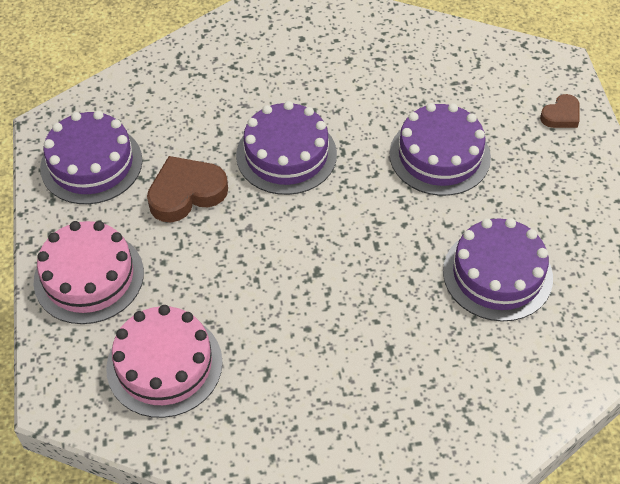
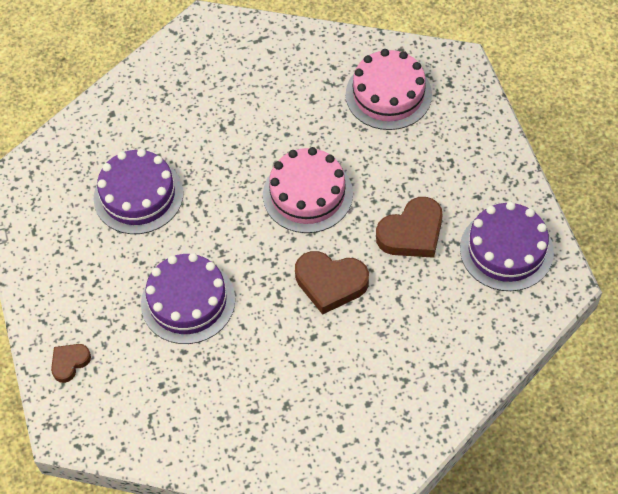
camera: 175 degrees right, 5 degrees up
(89, 277) = (469, 150): pink cake -> pink cake (307, 194)
(286, 154) = (330, 283): purple cake -> brown heart

